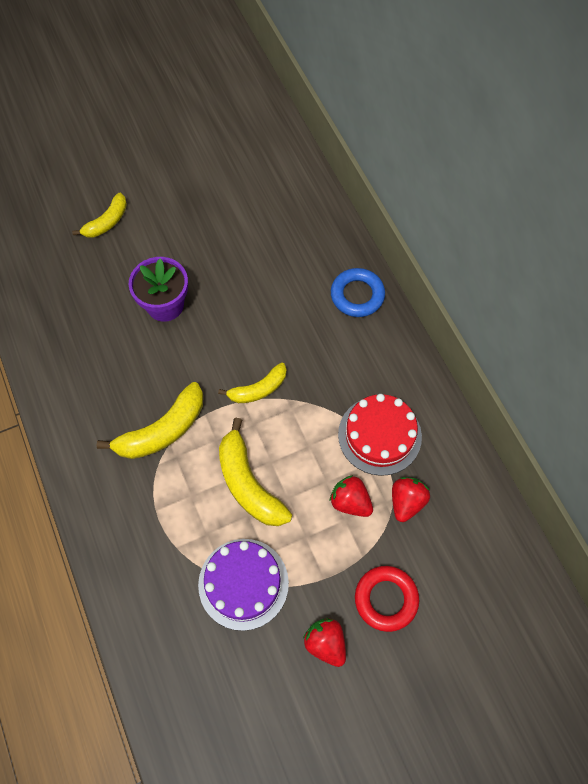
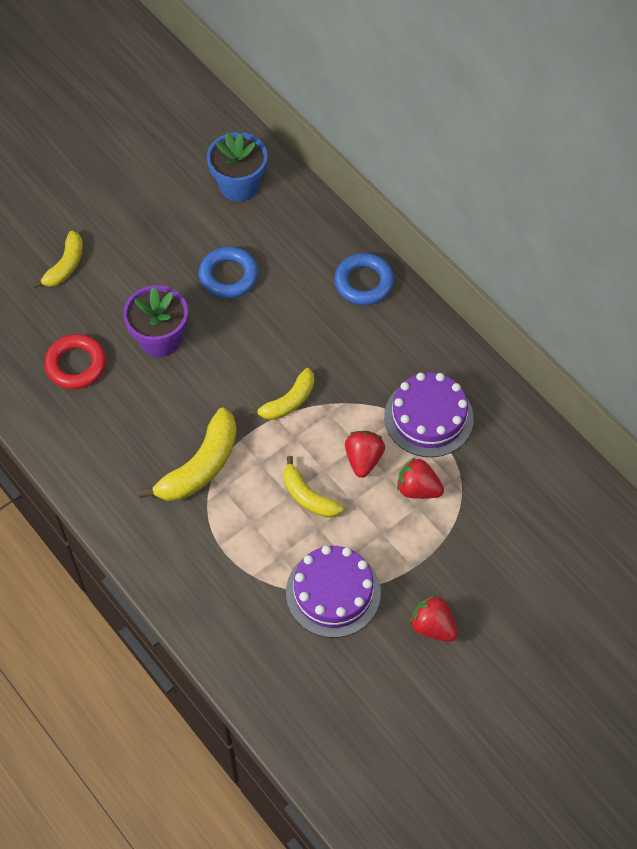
camera: 15 degrees left, 5 degrees down
(241, 262) = (228, 276): none -> blue ring
(248, 483) = (308, 496): yellow banana -> yellow banana, size x0.63
(275, 185) = (239, 185): none -> blue flower pot
(379, 435) = (428, 417): red cake -> purple cake
(386, 599) = (480, 571): red ring -> red ring (76, 365)
(406, 502) = (474, 475): red strawberry -> red strawberry (363, 459)

